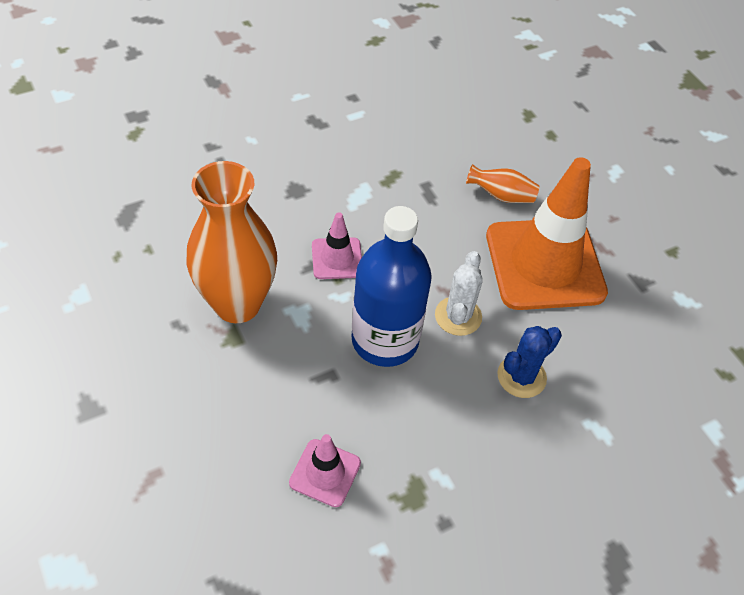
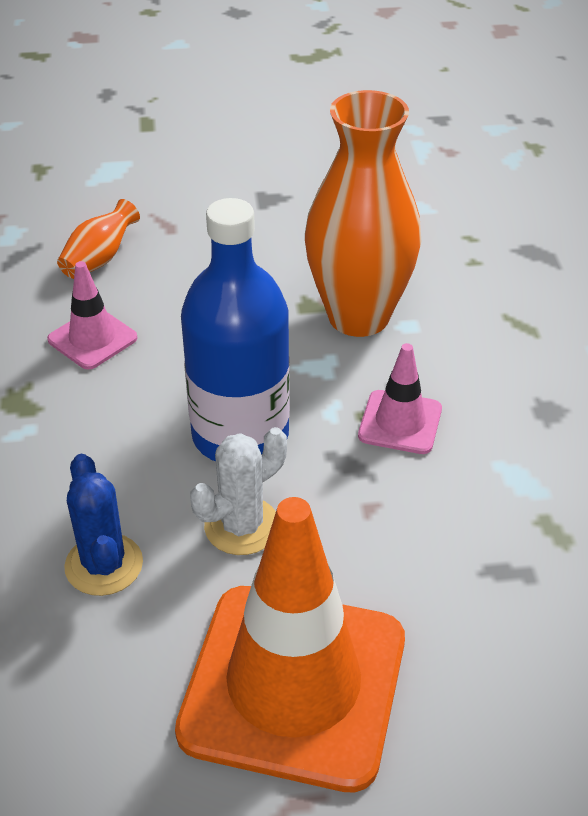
camera: 115 degrees right, 10 degrees down
(458, 316) = (242, 526): white cactus -> white cactus turned 75 degrees counterclockwise
(501, 195) = (475, 680): orange vase -> orange vase (99, 259)

